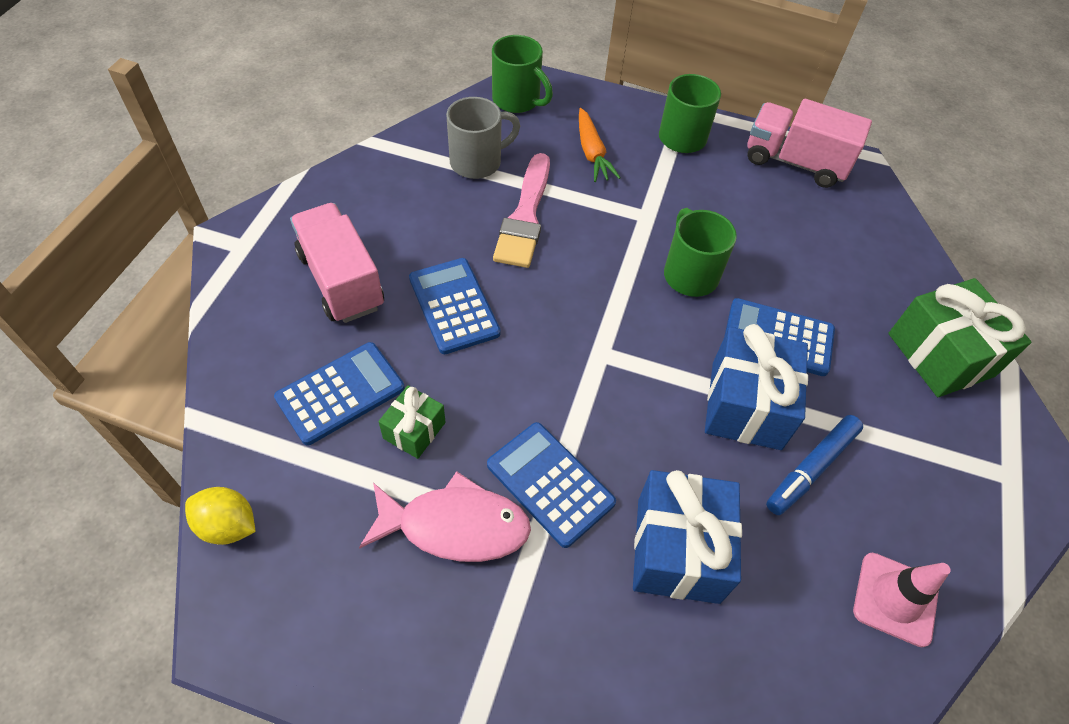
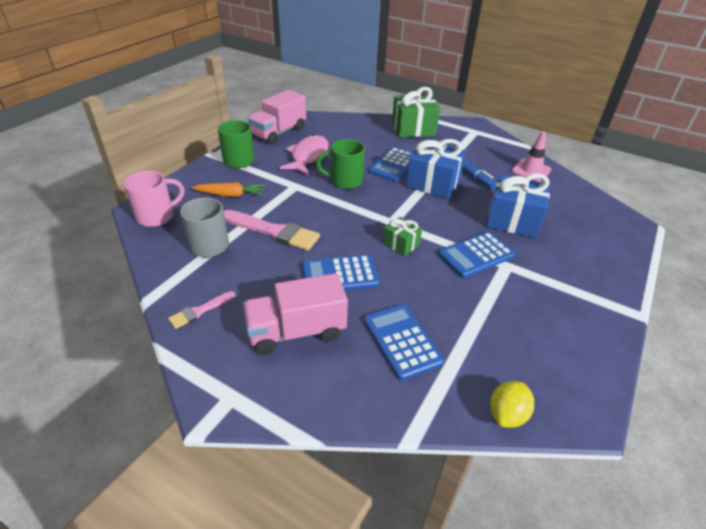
camera: 75 degrees left, 15 degrees down
(360, 187) = (200, 311): none -> pink brush
(414, 430) = (436, 306): green gift -> green gift (401, 244)
(455, 526) = (503, 296): pink fish -> pink fish (308, 156)
(517, 100) = (157, 216): green mug -> pink mug

